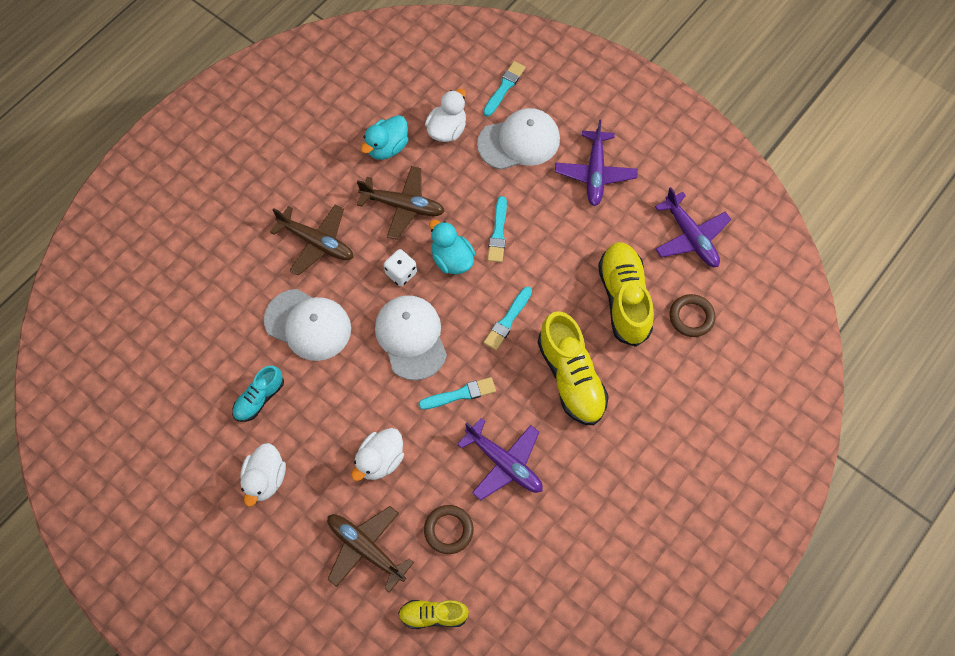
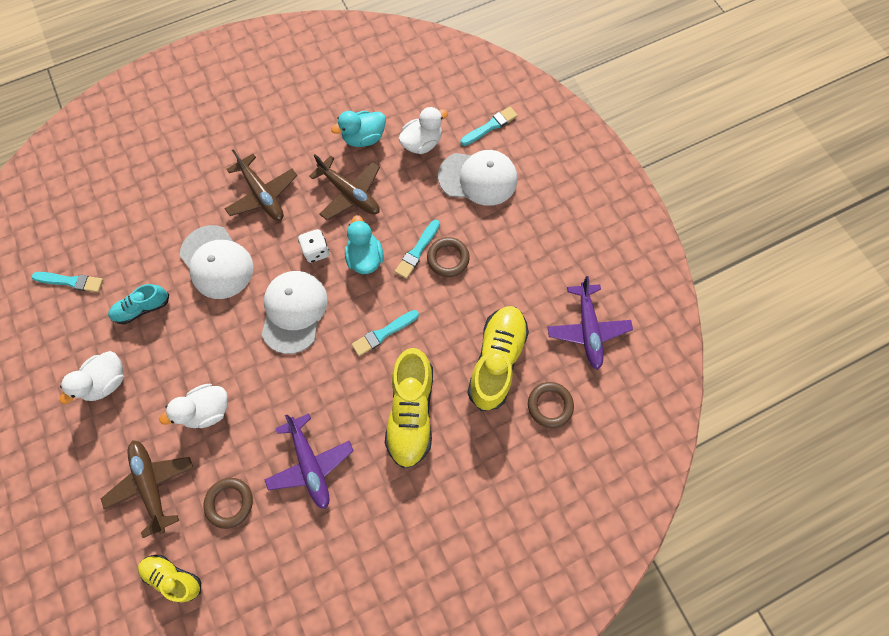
camera: 25 degrees right, 5 degrees up
(460, 394) = (307, 381): turquoise brush -> turquoise brush (71, 281)
(531, 227) = (448, 258): none -> brown ring
(595, 173) = (530, 234): purple plane -> none

